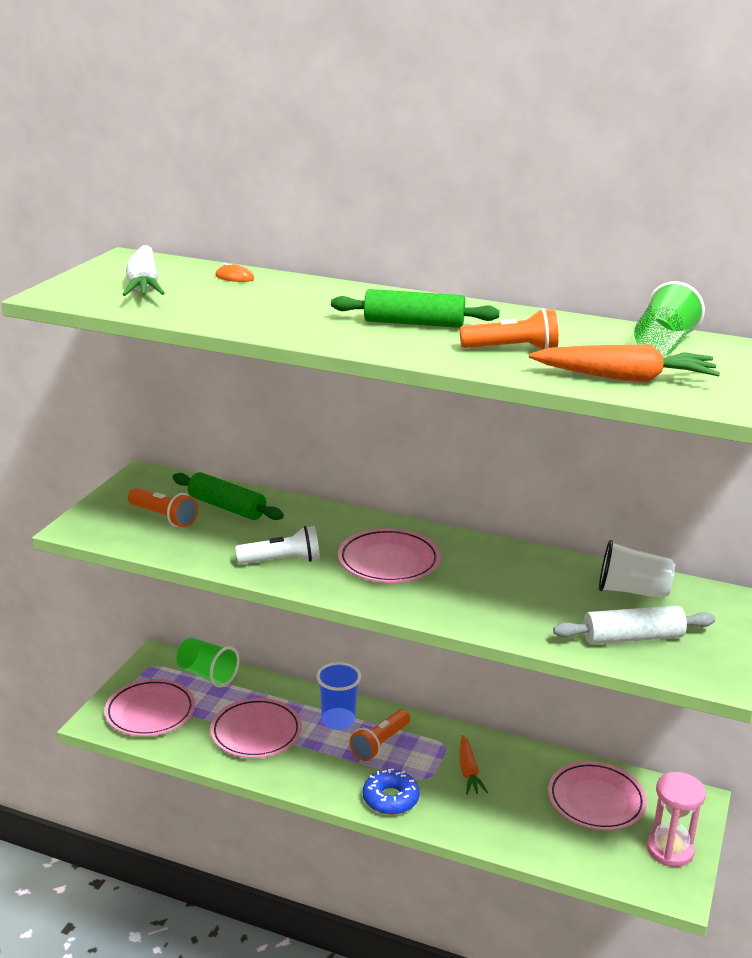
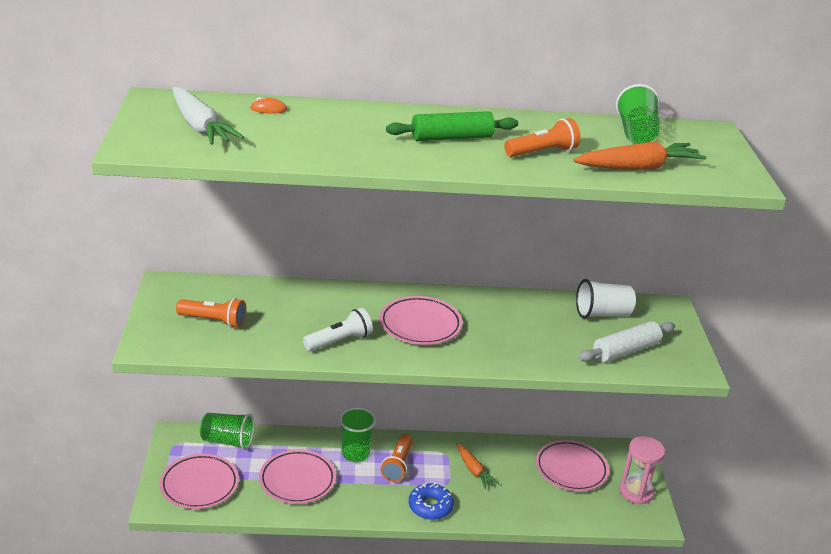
camera: 25 degrees left, 5 degrees up
(227, 507) = (260, 301): green rolling pin -> none
(338, 720) = (355, 454): blue cup -> green cup

